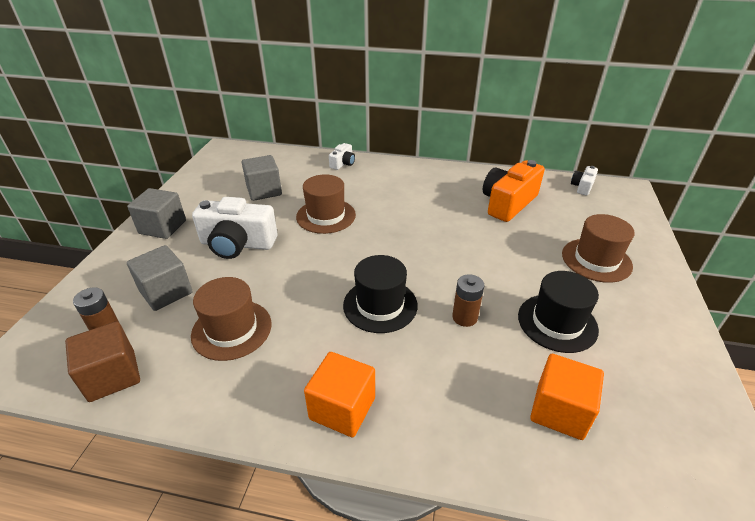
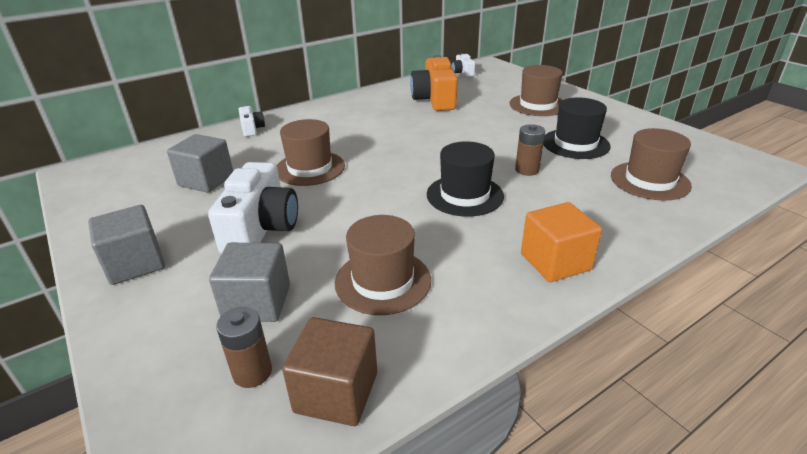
camera: 45 degrees left, 5 degrees down
(237, 244) = (261, 228): white camera -> white camera turned 45 degrees counterclockwise
(559, 410) = (650, 181): orange cube -> brown hat

